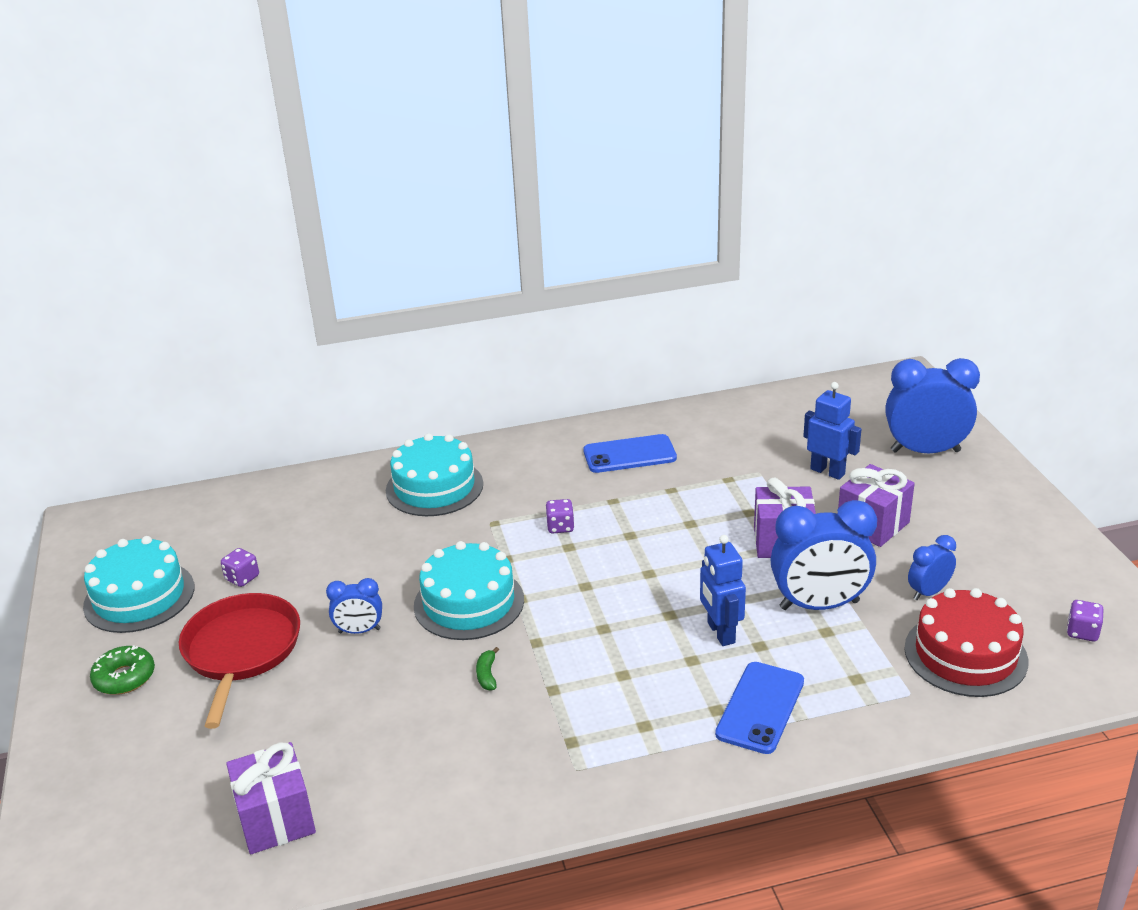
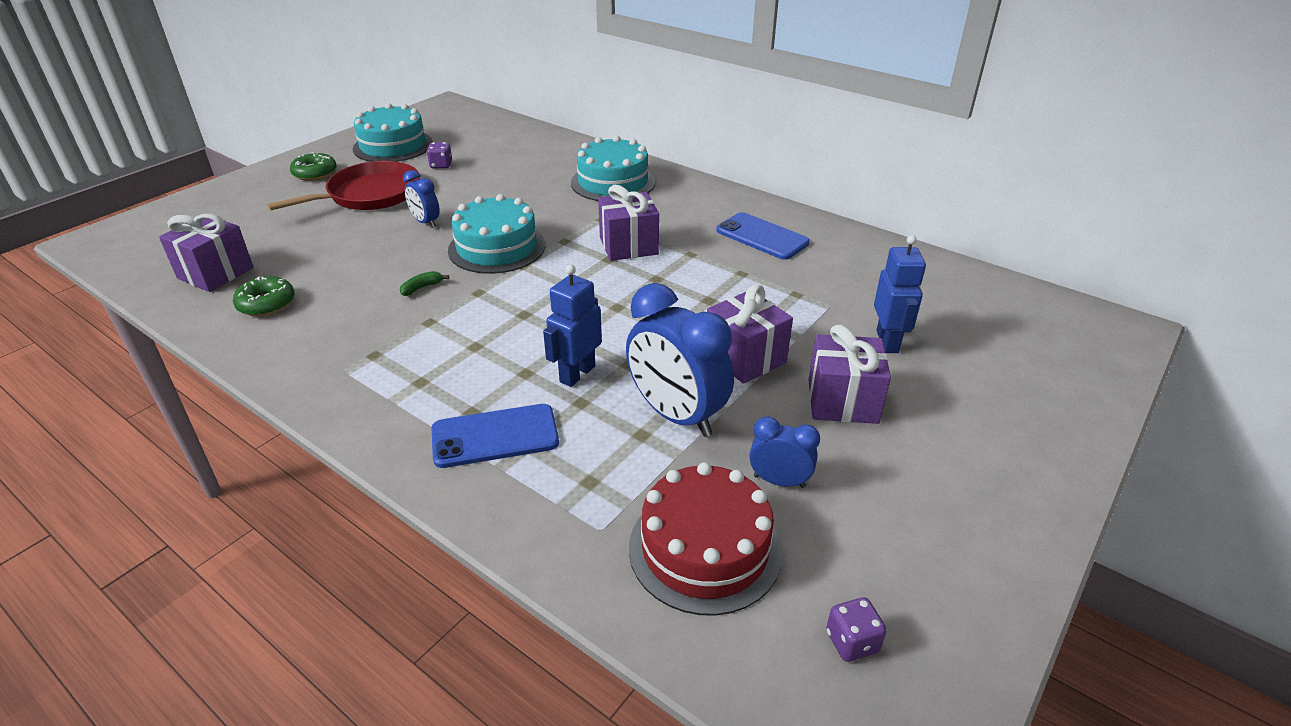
camera: 50 degrees right, 5 degrees up
(393, 793) = (266, 304): none -> green donut
(560, 527) = (628, 246): purple dice -> purple gift
(925, 451) = (1017, 389): blue clock -> none

